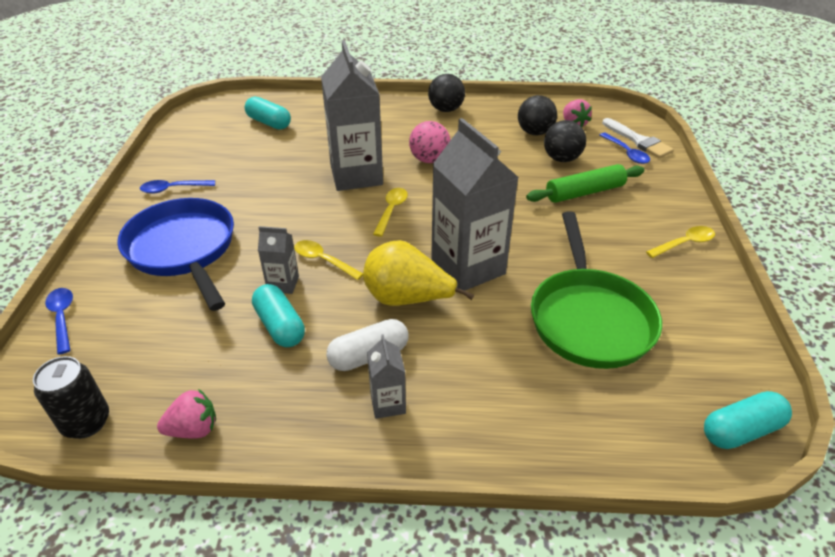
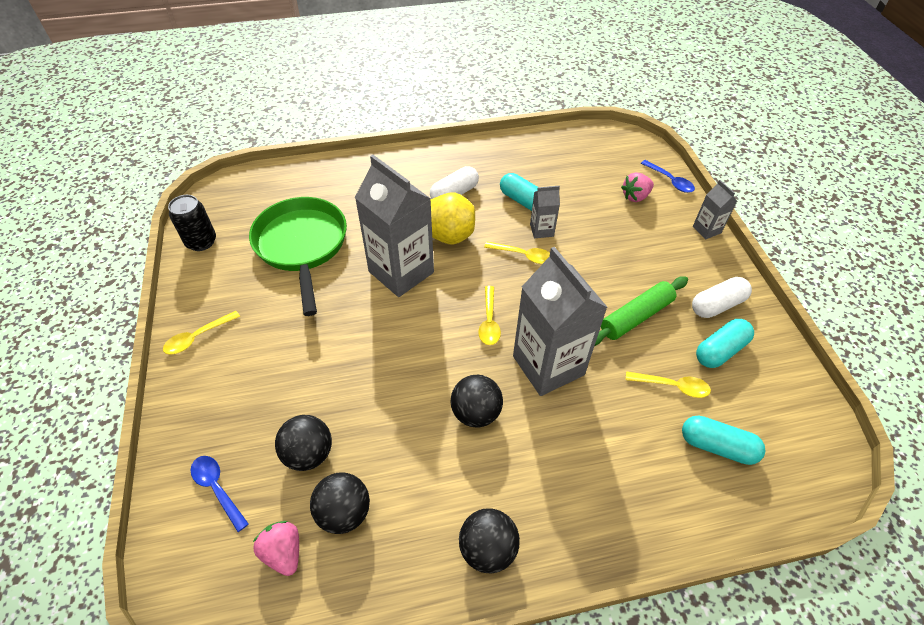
camera: 165 degrees right, 10 degrees up
(86, 422) = (592, 137): black can -> black can (201, 242)
(173, 189) = (717, 305): blue spoon -> white capsule
(183, 249) = (642, 243): blue pan -> none
(194, 429) = (533, 143): pink strawberry -> pink strawberry (635, 196)
(268, 151) = (672, 386): none -> yellow spoon
(388, 403) = (432, 171): grey carton -> grey carton (706, 230)
(429, 160) = (476, 413): pink ball -> black ball
(584, 192) = (287, 393): green rolling pin -> green rolling pin (636, 317)
(638, 141) = (191, 527): white brush -> none
(741, 430) = (219, 193): turquoise capsule -> turquoise capsule (720, 350)

